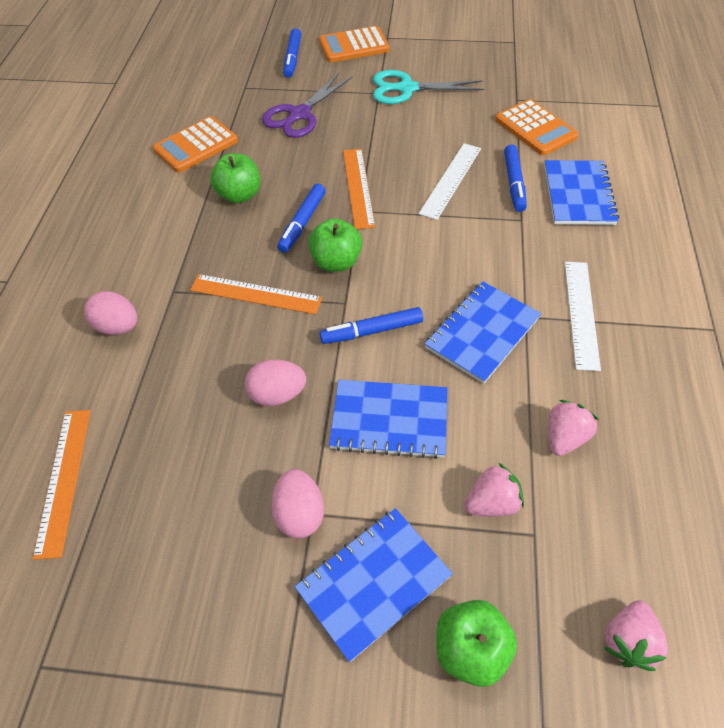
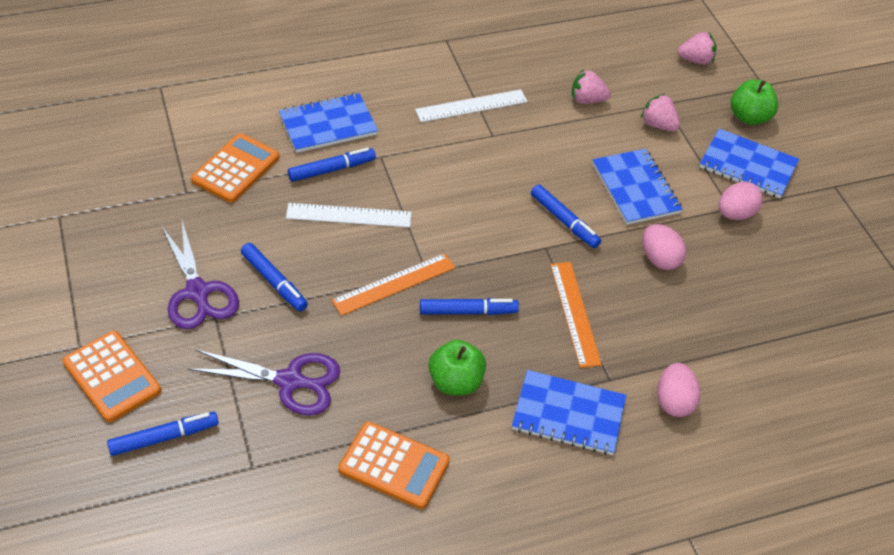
camera: 120 degrees left, 5 degrees down
(64, 480) = (818, 360): orange ruler -> none
(336, 262) = (503, 268): green apple -> none
(397, 125) = (274, 281): none -> blue marker
(407, 89) = (197, 292): turquoise scissors -> purple scissors
(482, 333) = (525, 156): blue notebook -> blue notebook (568, 414)

